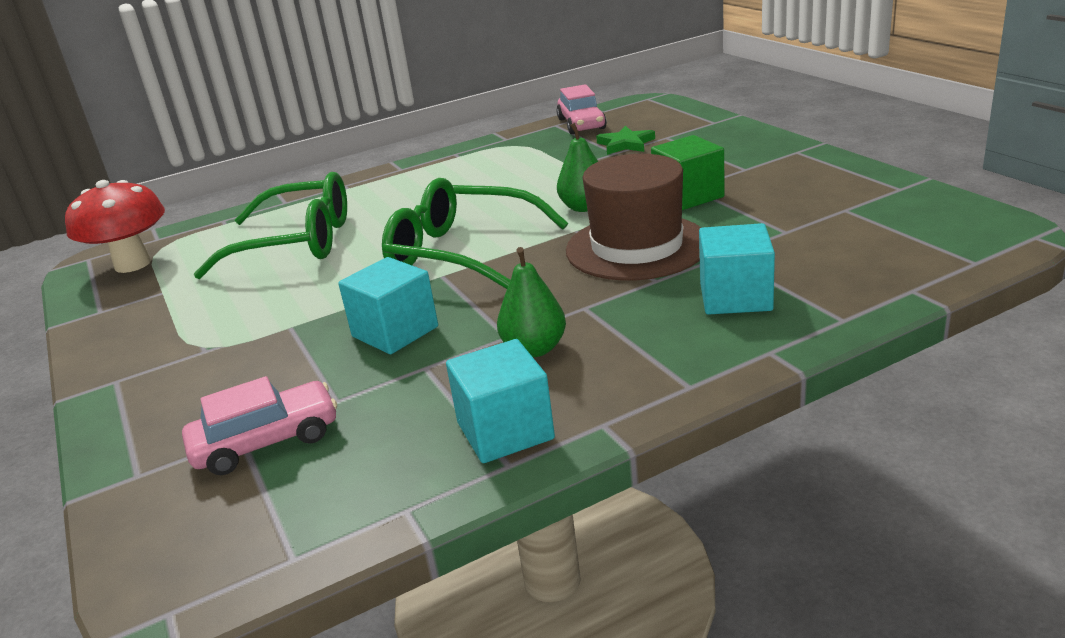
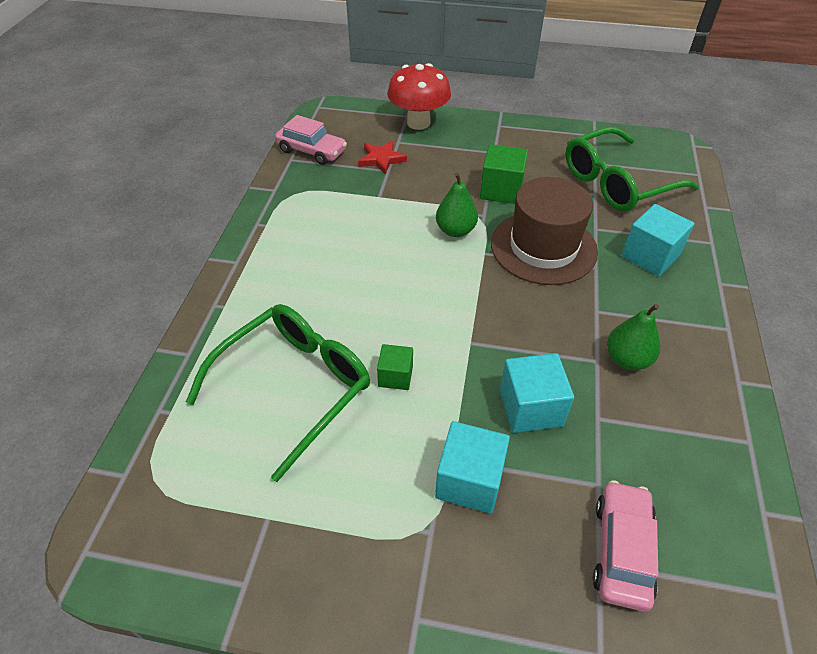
camera: 55 degrees left, 20 degrees up
(133, 264) = (163, 518): red mushroom -> red mushroom (418, 123)
(356, 267) = (395, 376): none -> green cube
(461, 252) = (446, 315): green glasses -> green glasses (616, 183)
(505, 431) = (712, 423): turquoise cube -> turquoise cube (469, 480)
(625, 144) = (381, 159): green star -> red star

